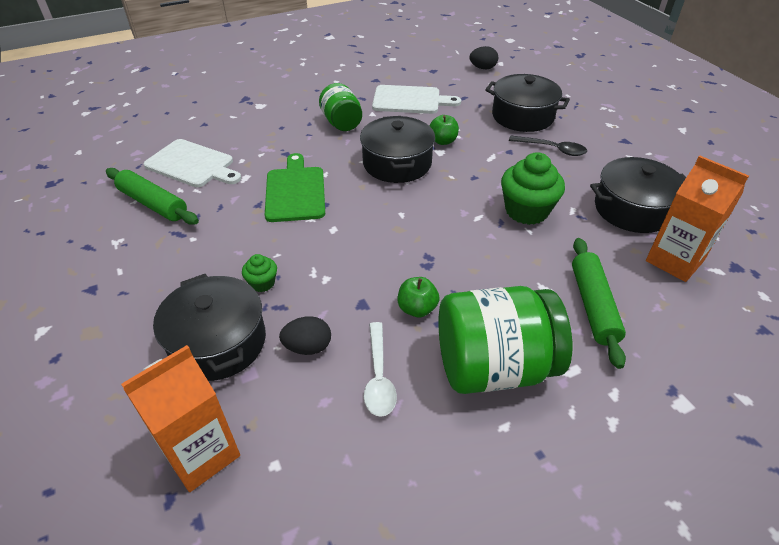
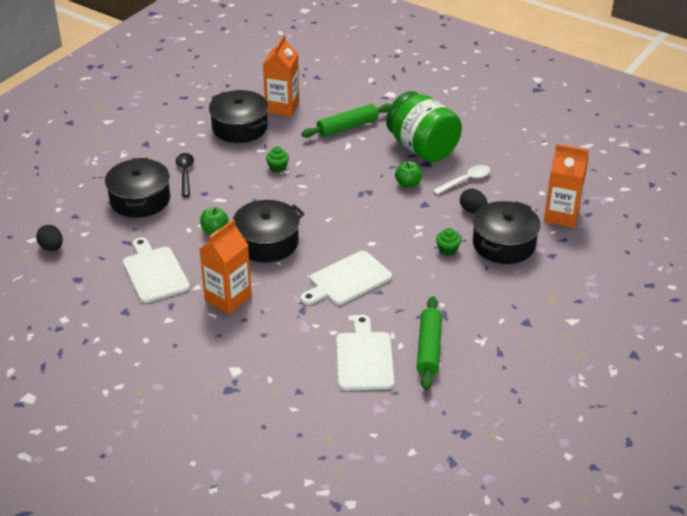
camera: 120 degrees left, 5 degrees down
(295, 191) = (347, 280): green cutting board -> white cutting board
(342, 123) = (228, 298): green jar -> orange carton
(526, 211) = (277, 168): green cupcake -> green cupcake, size x0.50

